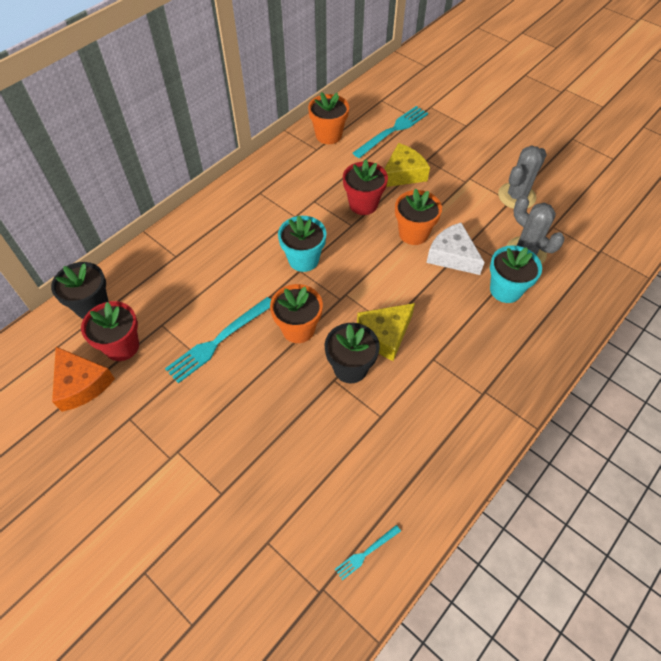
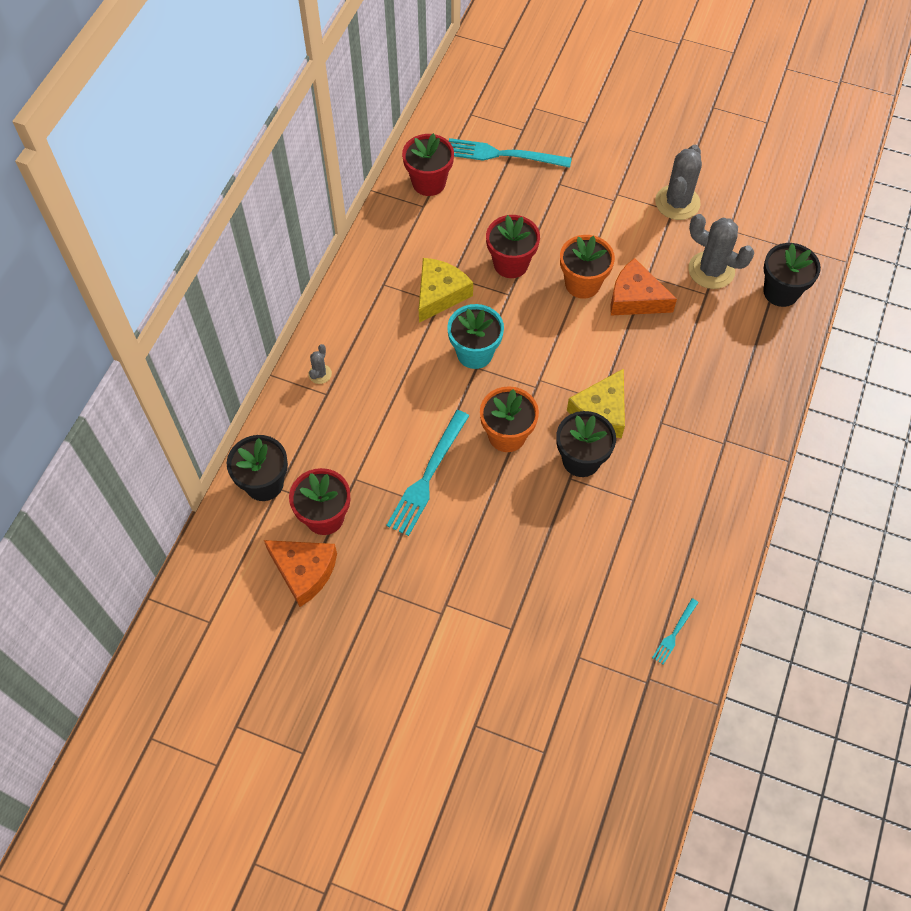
camera: 20 degrees left, 5 degrees up
(179, 240) = (320, 374): none -> grey cactus
(328, 135) = (429, 183): orange flower pot -> red flower pot
(393, 131) = (503, 155): turquoise fork -> turquoise fork turned 105 degrees counterclockwise
(403, 174) = (539, 210): yellow cheese -> yellow cheese (440, 294)
(452, 256) = (635, 298): white cheese -> orange cheese
(505, 290) = (706, 321): turquoise flower pot -> none
(581, 285) = (781, 292): none -> black flower pot

